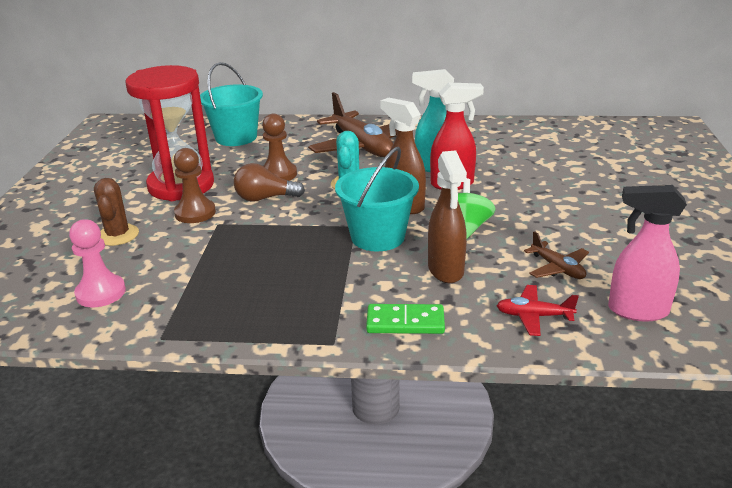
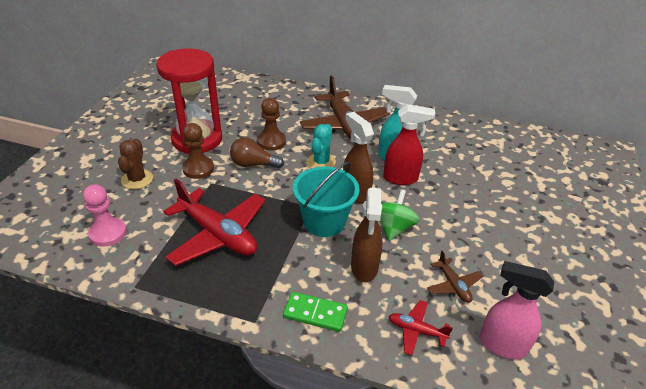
camera: 10 degrees right, 10 degrees up
(236, 137) = (252, 98): turquoise bucket -> none
(249, 270) = (218, 234): none -> red plane

